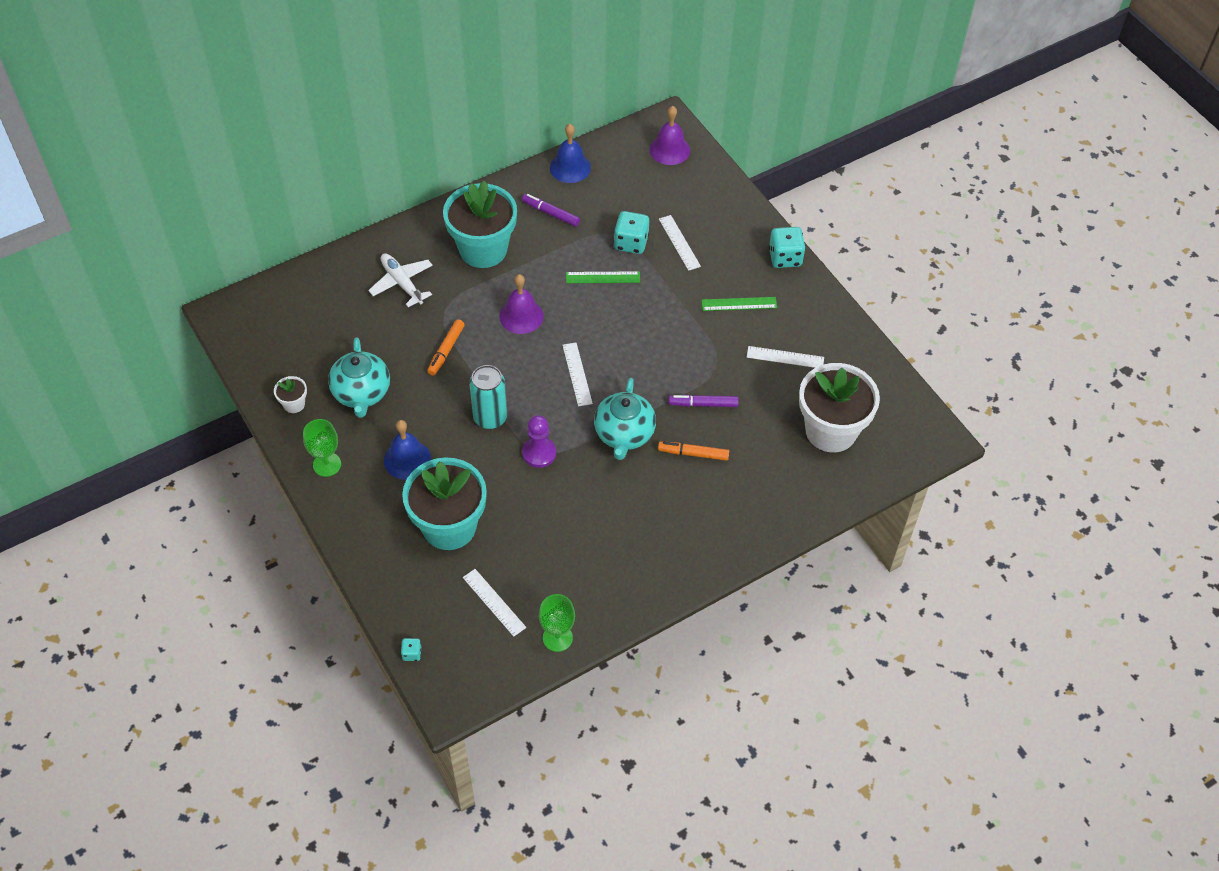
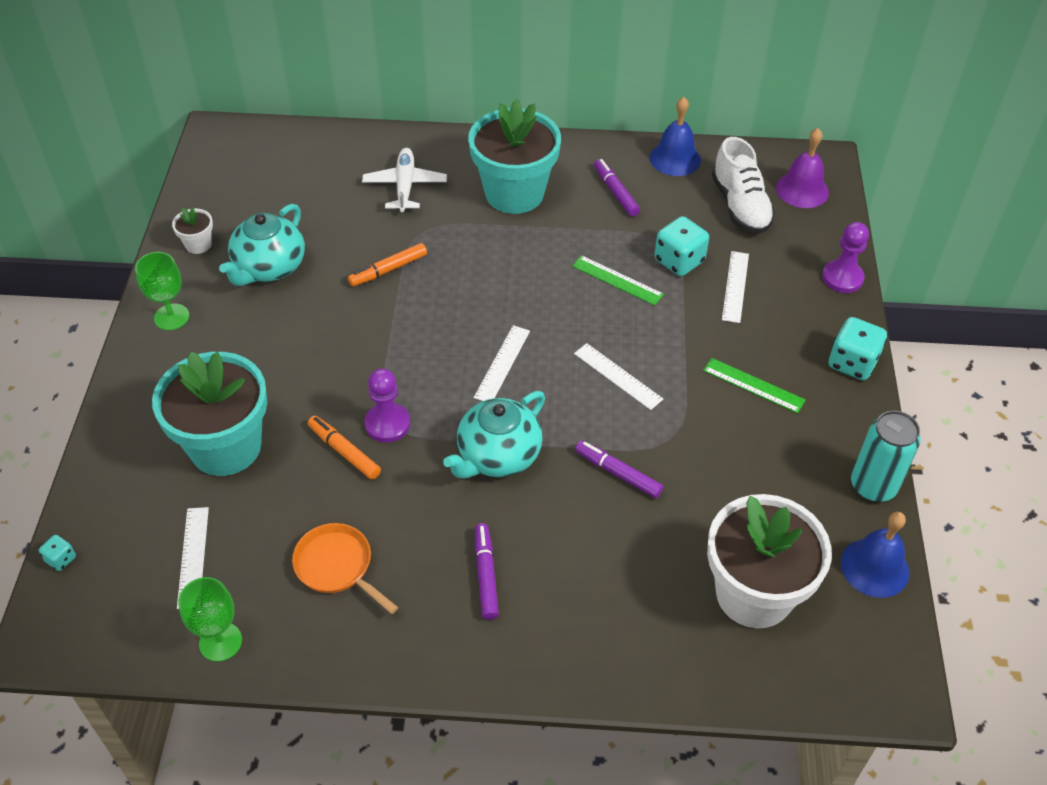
camera: 35 degrees right, 5 degrees down
(407, 459) = (250, 355): blue bell -> blue bell (875, 567)
(490, 418) = (370, 359): turquoise can -> turquoise can (873, 486)
(521, 316) = (495, 275): purple bell -> none
(586, 555) = (337, 566): none -> orange pan
(639, 182) = (740, 206): none -> white shoe
(677, 508) = (486, 575): none -> purple marker
(693, 454) = (558, 523): orange marker -> orange marker (344, 451)
(739, 202) = (842, 278): none -> purple pawn
(785, 357) = (763, 474): white ruler -> white ruler (618, 376)

